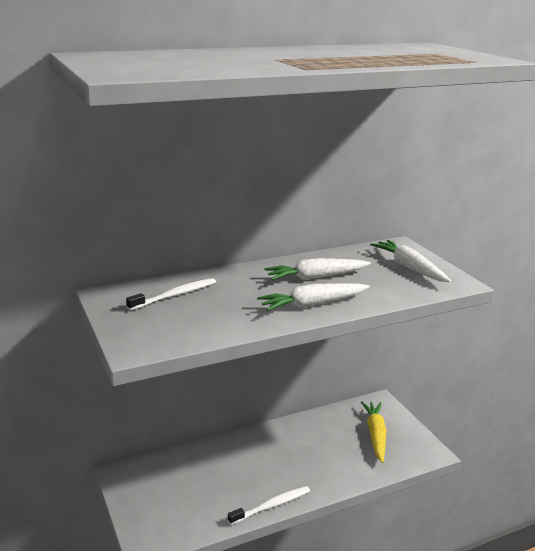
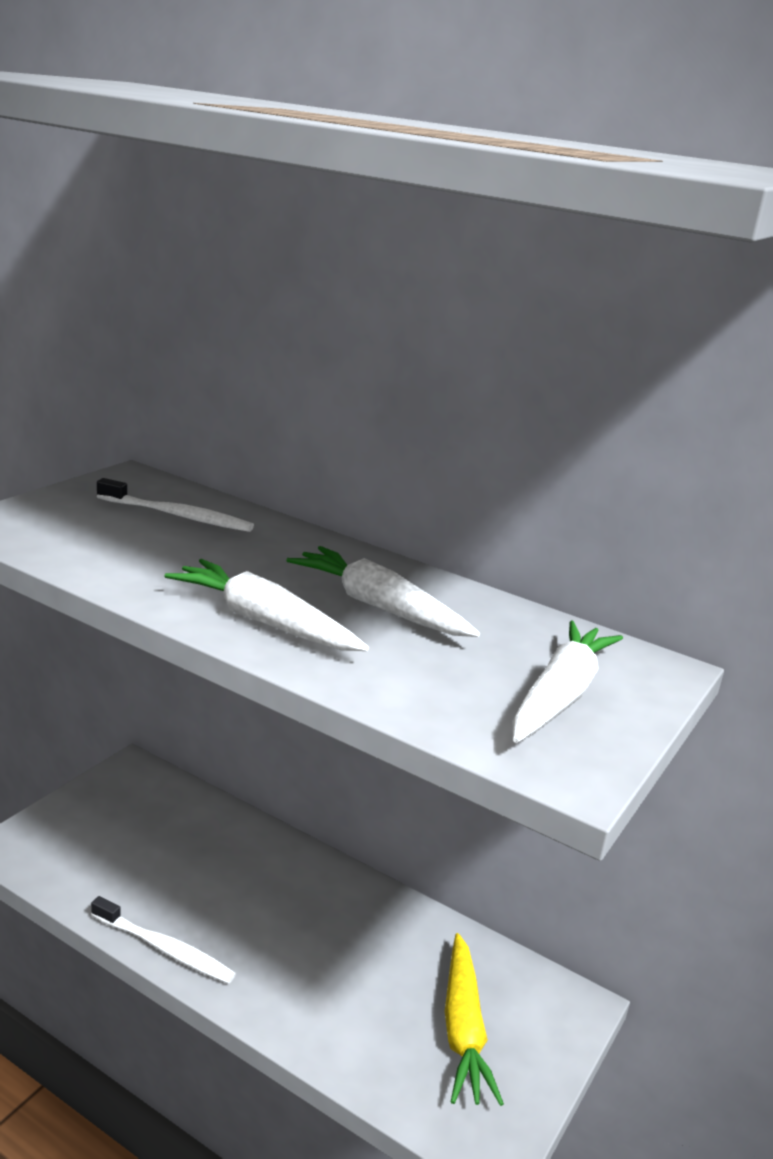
camera: 55 degrees right, 0 degrees up
(375, 435) = (463, 1030): yellow carrot -> yellow carrot turned 120 degrees clockwise

